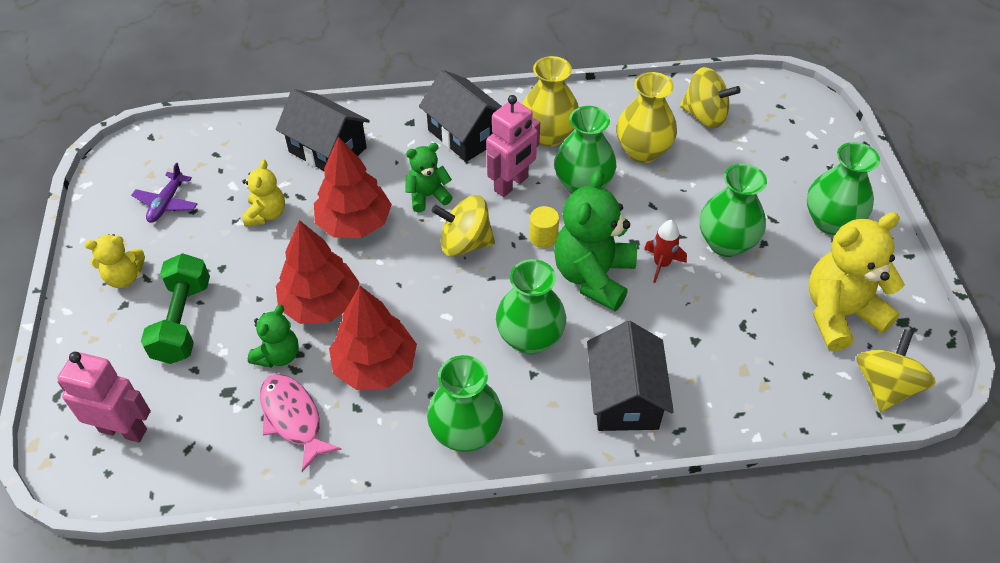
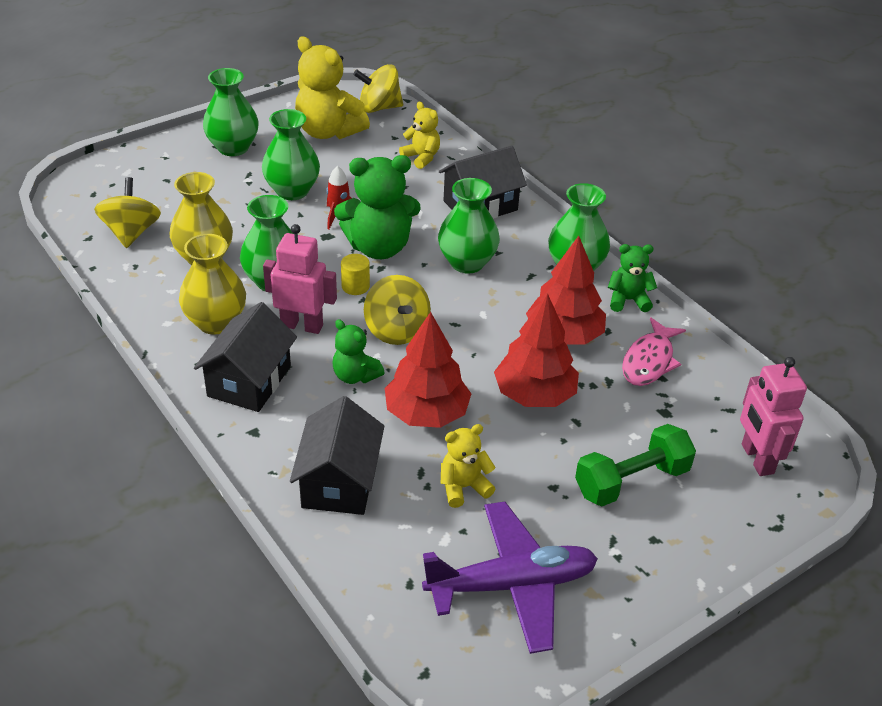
camera: 120 degrees left, 10 degrees down
(124, 277) = (627, 559): yellow teddy bear -> yellow teddy bear (421, 157)
(167, 203) = (511, 585): purple plane -> purple plane, size x2.01
(278, 355) = (606, 397): green teddy bear -> green teddy bear (628, 300)

